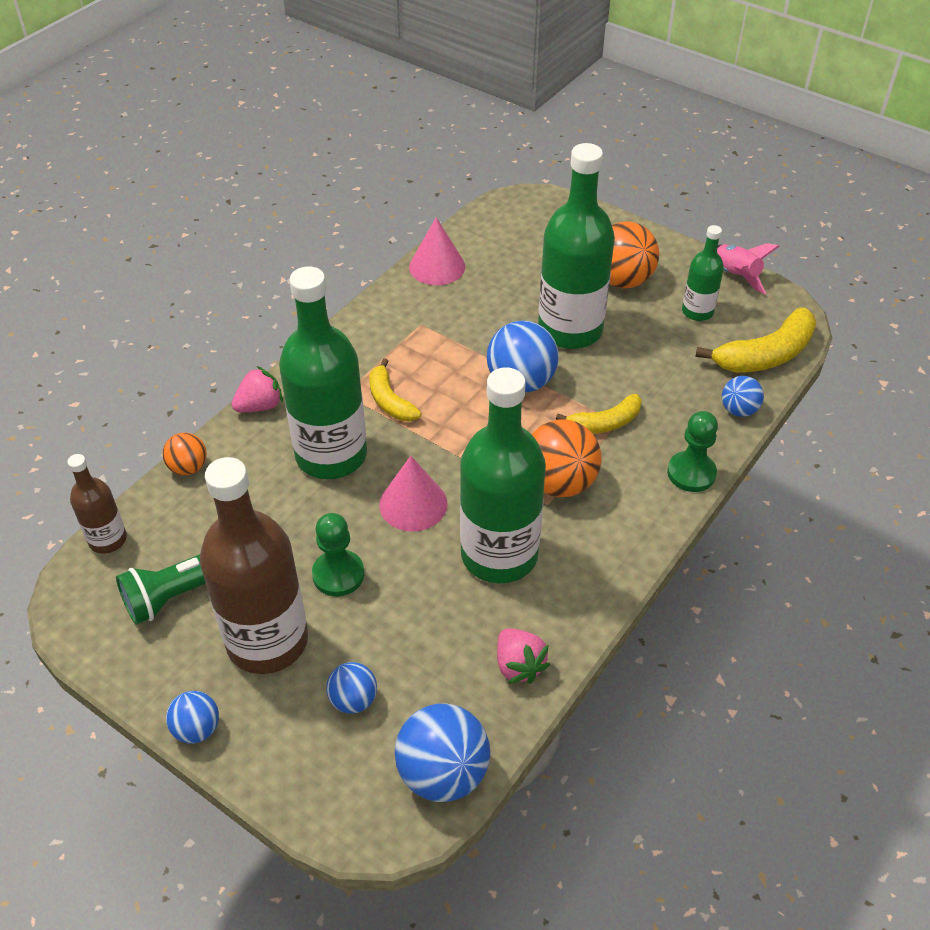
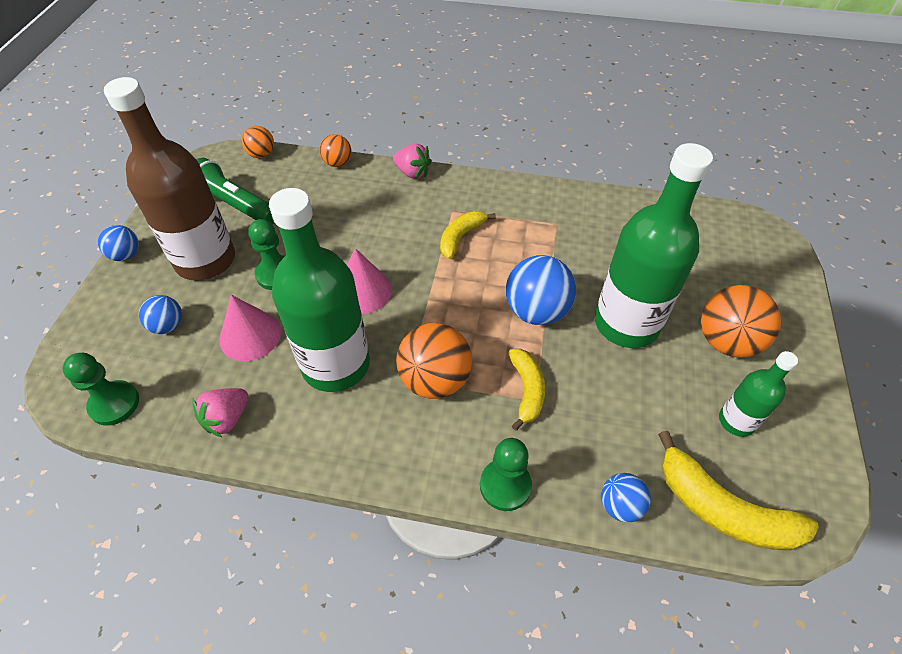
camera: 65 degrees right, 5 degrees up
(108, 539) = (261, 154): brown bottle -> orange ball
(331, 455) = (387, 226): green bottle -> none
(437, 266) = (630, 208): pink cone -> pink cone (250, 335)
(443, 773) = (114, 404): blue ball -> green pawn
(605, 423) = (527, 390): yellow banana -> yellow banana turned 135 degrees counterclockwise
(735, 276) = (823, 441): pink rocket -> none

